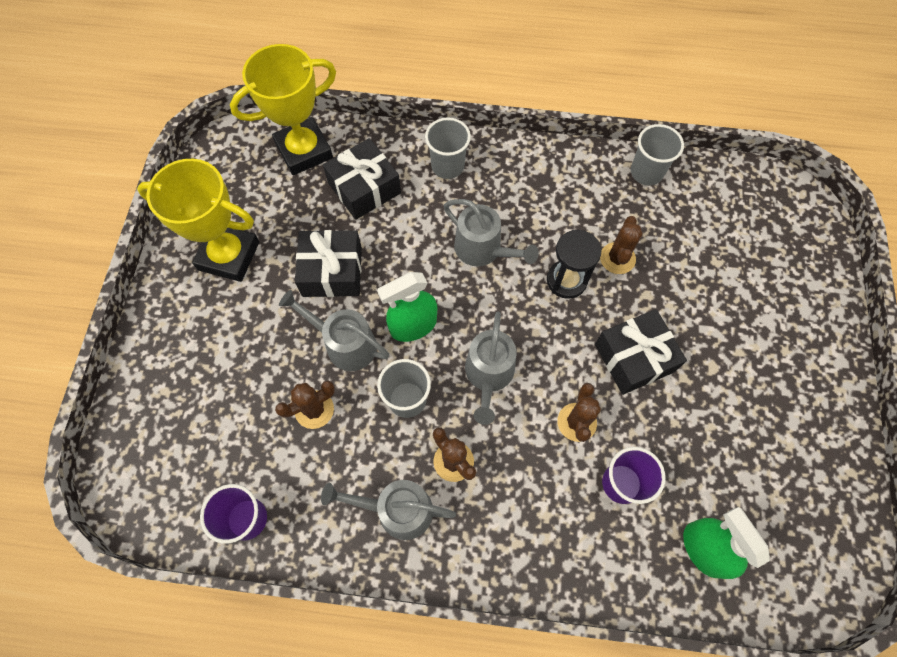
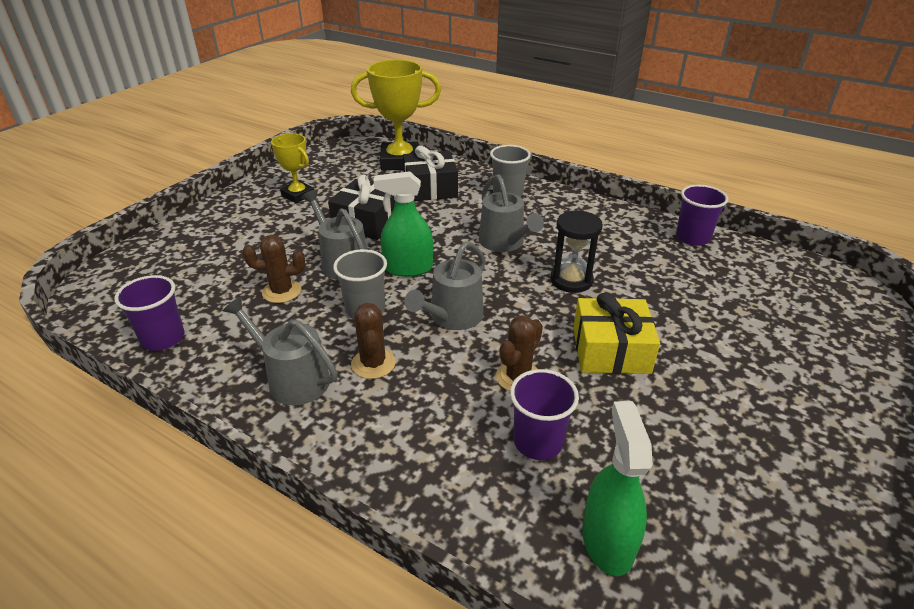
camera: 25 degrees right, 30 degrees down
(229, 256) = (298, 195): yellow trophy -> yellow trophy, size x0.58
(617, 258) = (632, 280): brown cactus -> none
(634, 358) = (610, 350): black gift -> yellow gift
(646, 172) = (692, 238): grey cup -> purple cup

